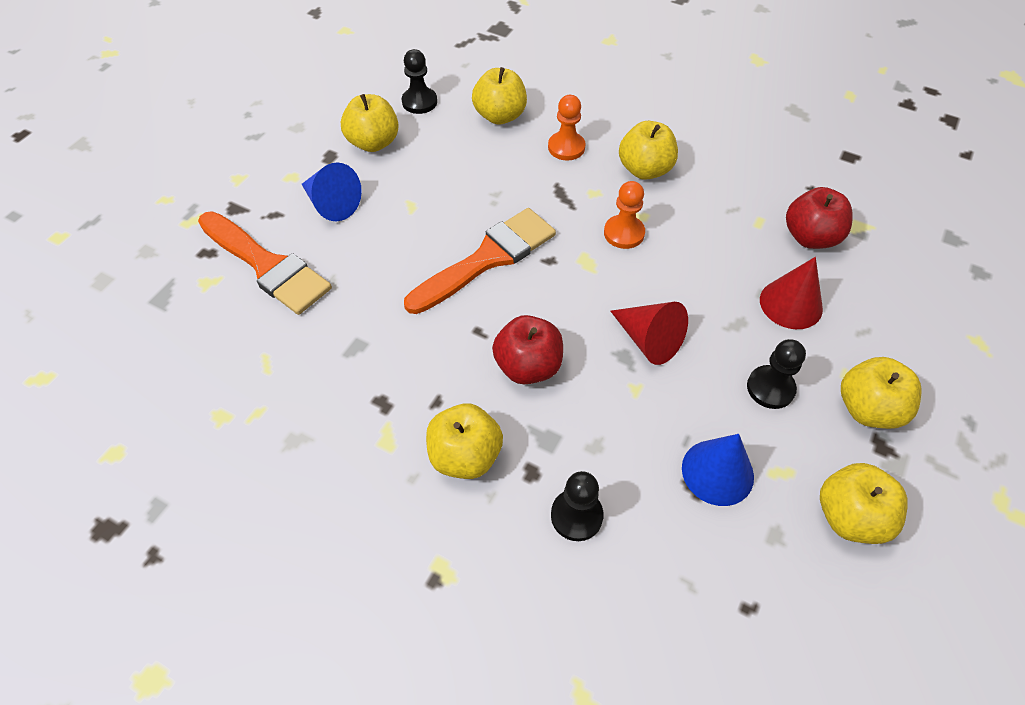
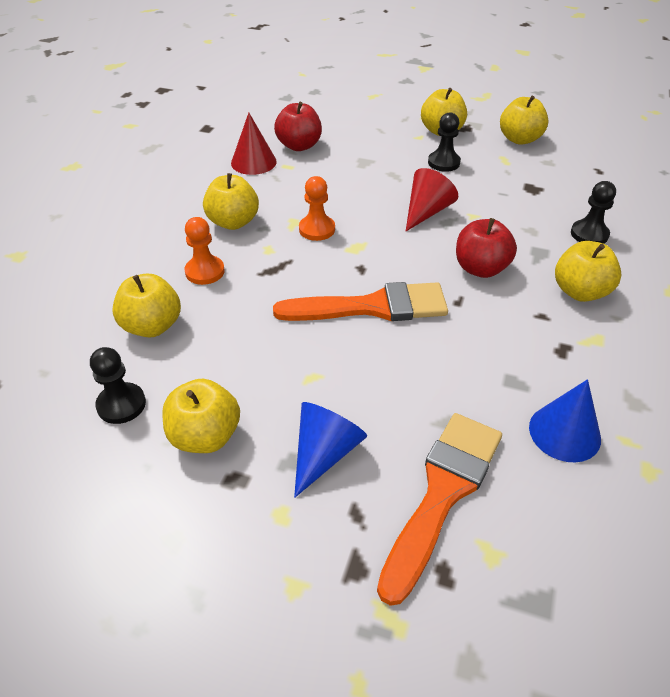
camera: 100 degrees left, 10 degrees down
(487, 259) = (372, 307): orange brush -> orange brush turned 135 degrees clockwise
(717, 472) = (519, 181): blue cone -> blue cone (564, 432)
(791, 304) = (367, 154): red cone -> red cone (253, 162)

